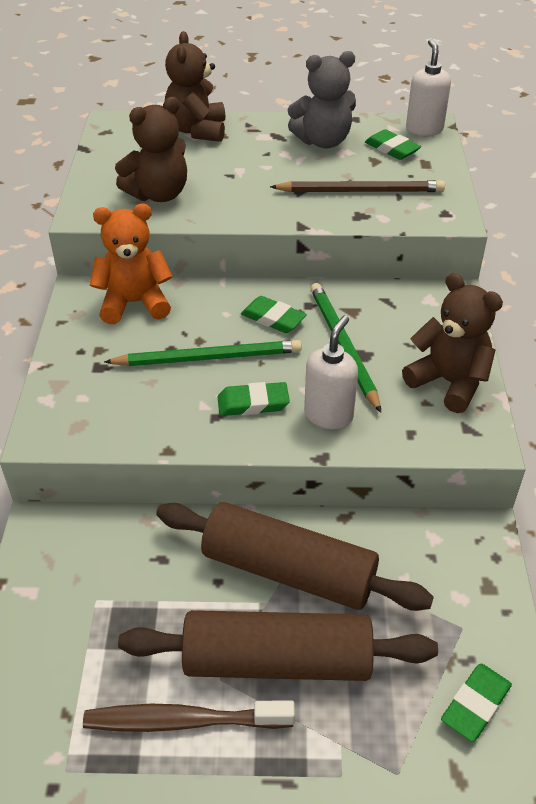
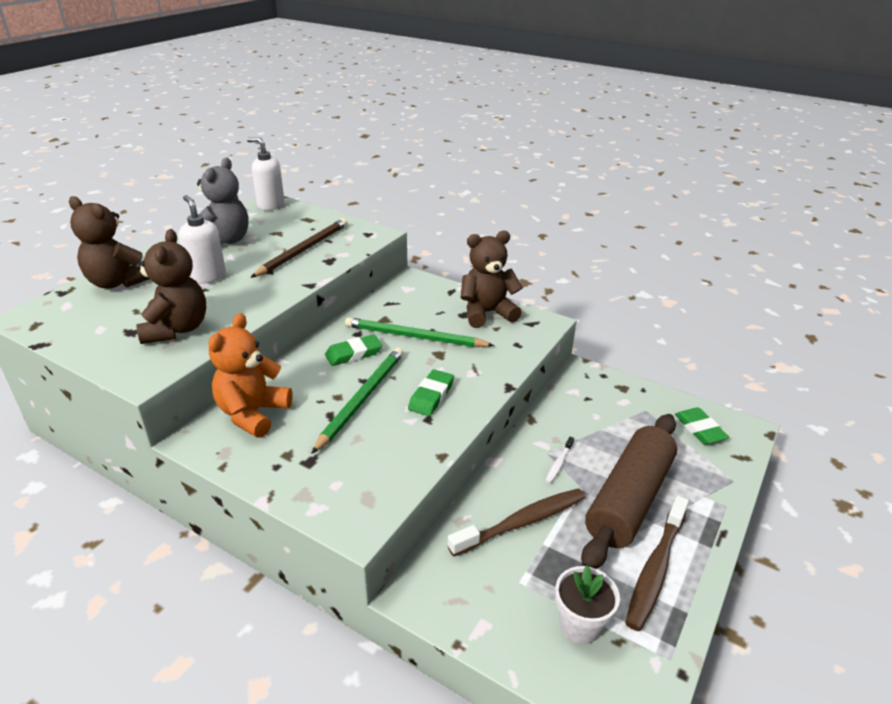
camera: 60 degrees left, 10 degrees down
(68, 672) = (580, 625): none -> white flower pot
(175, 571) = (521, 522): none -> brown toothbrush
(288, 570) = (559, 463): brown rolling pin -> white toothbrush
(328, 415) = (473, 368): white soap dispenser -> white soap dispenser (207, 276)
(391, 149) = (274, 223): green eraser -> none

